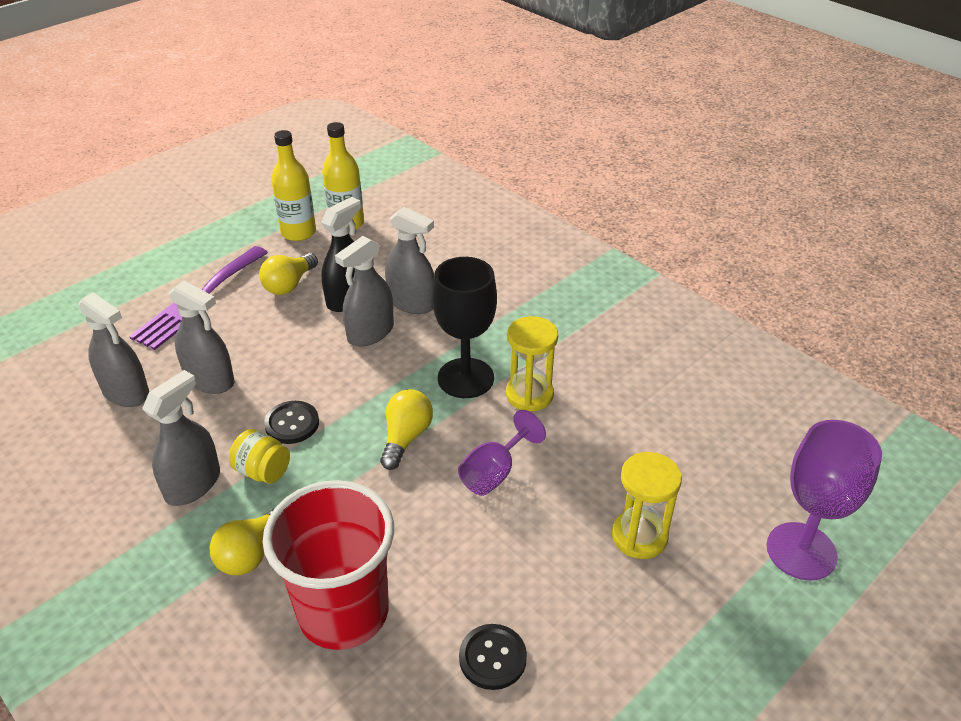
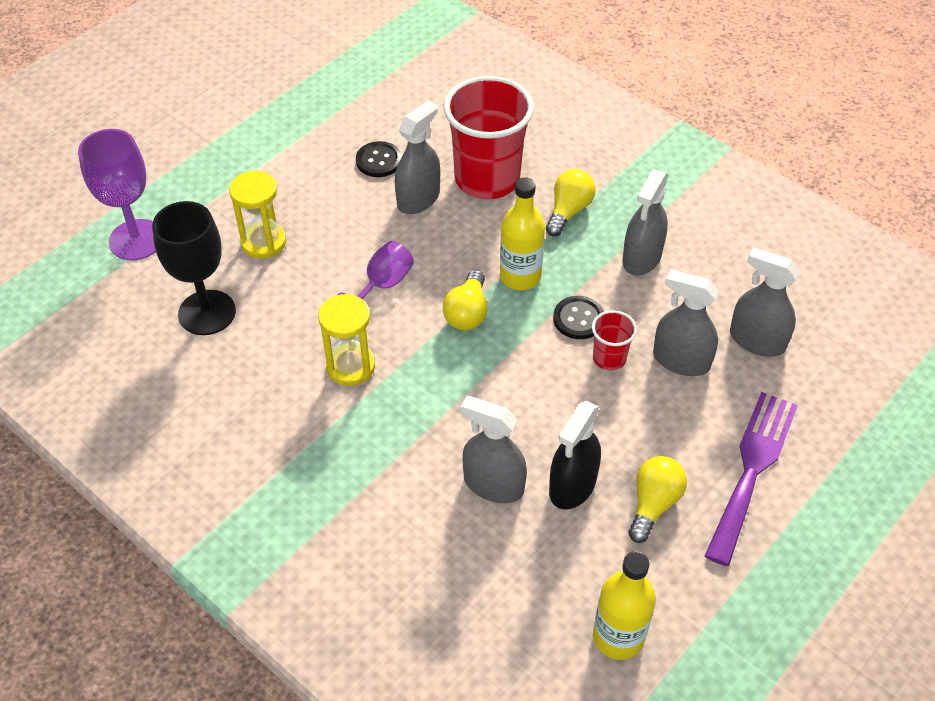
camera: 175 degrees right, 10 degrees up
(263, 471) = (587, 273): yellow jar -> none
(277, 386) = (609, 358): none -> red cup
(298, 232) = (681, 610): yellow bottle -> yellow bottle (520, 276)
(370, 333) = (531, 434): grey spray bottle -> grey spray bottle (418, 199)
(465, 378) = (417, 381): black goblet -> black goblet (207, 312)

